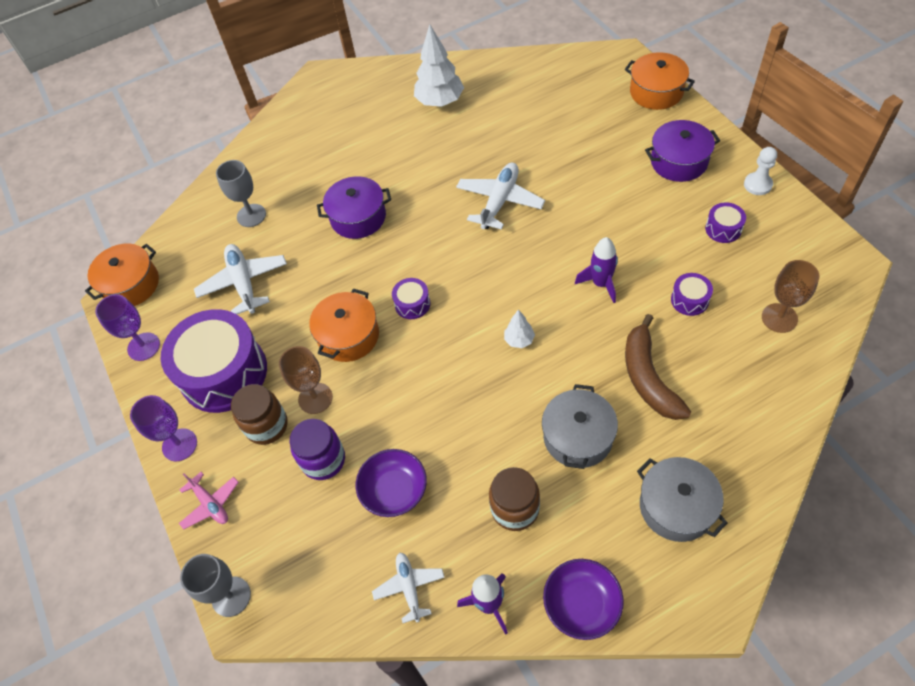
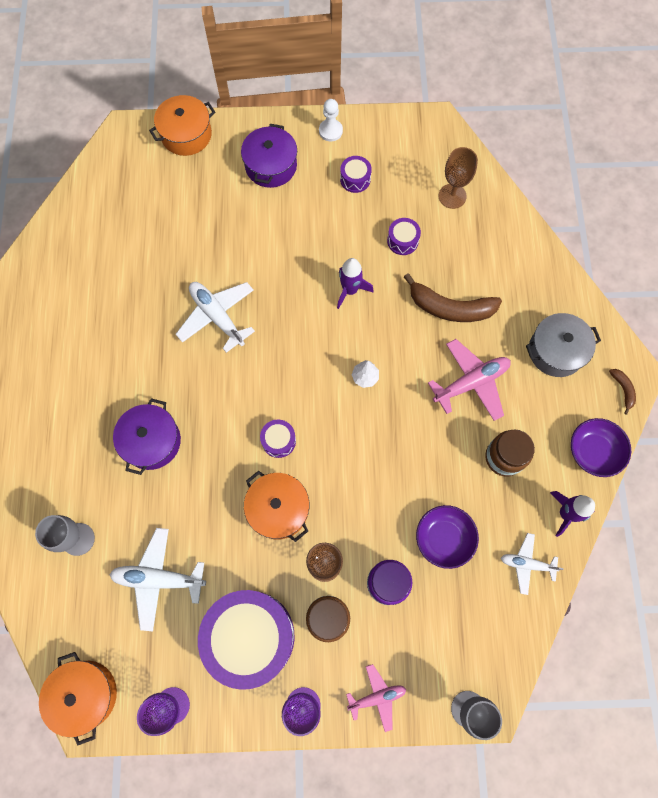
camera: 70 degrees left, 15 degrees up
(440, 102) = (61, 303): white tree -> none
(578, 437) = (471, 383): grey pot -> pink plane
(681, 605) = (623, 390): none -> brown banana

